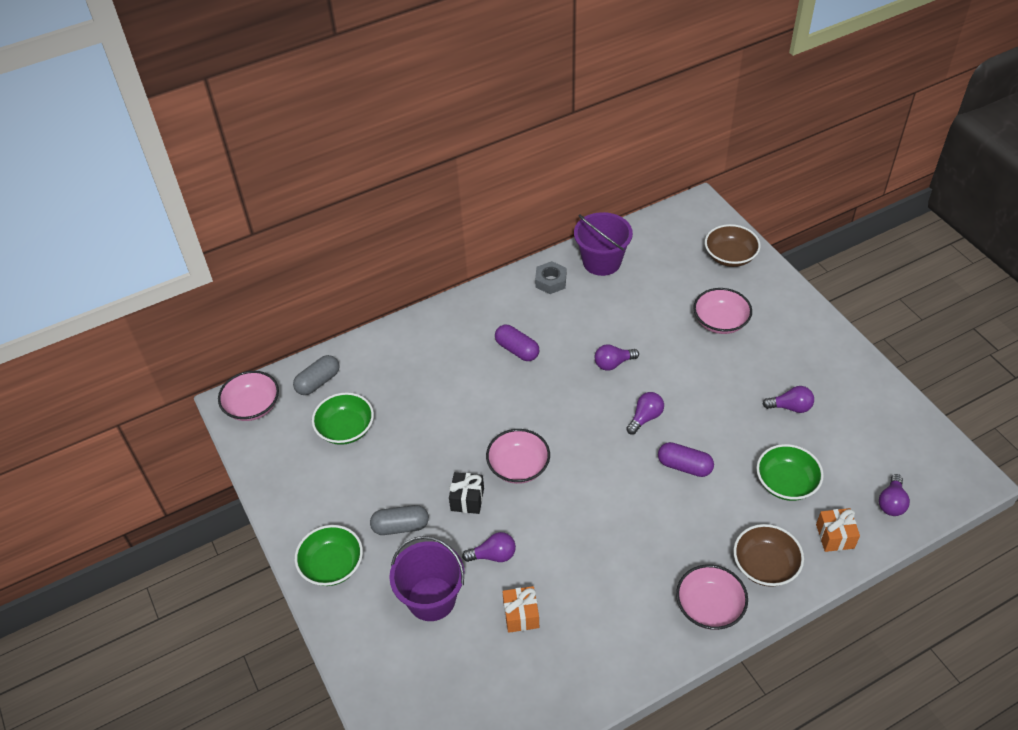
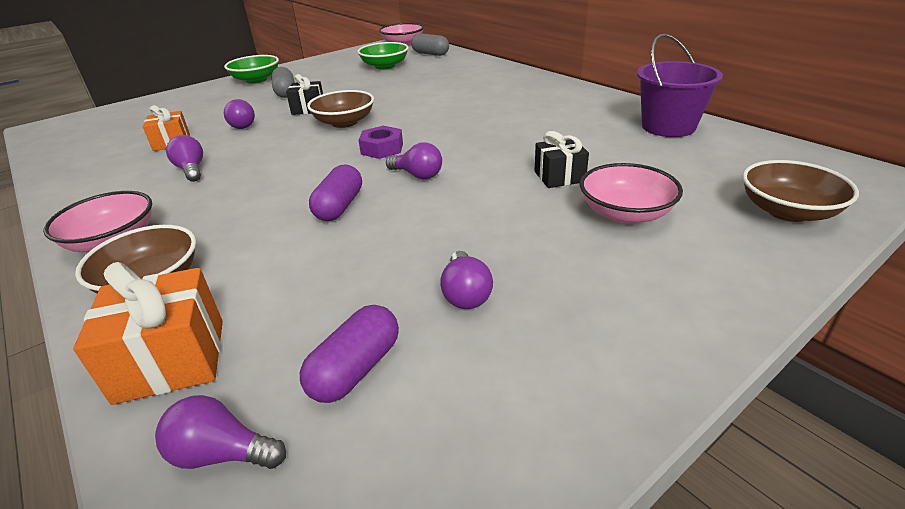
camera: 80 degrees right, 15 degrees down
(431, 599) = (209, 110): purple bucket -> none
(517, 350) = (496, 105): purple capsule -> purple capsule (355, 369)
(518, 466) = (344, 122): pink bowl -> brown bowl
(550, 281) = (608, 107): grey nut -> none
(589, 438) = (382, 148): none -> purple nut
(613, 363) = (499, 149): purple light bulb -> purple light bulb (191, 170)
(667, 340) = (559, 177): none -> black gift
(786, 483) = (299, 296): green bowl -> none
(835, 536) = (171, 360): orange gift -> orange gift, size x1.54

